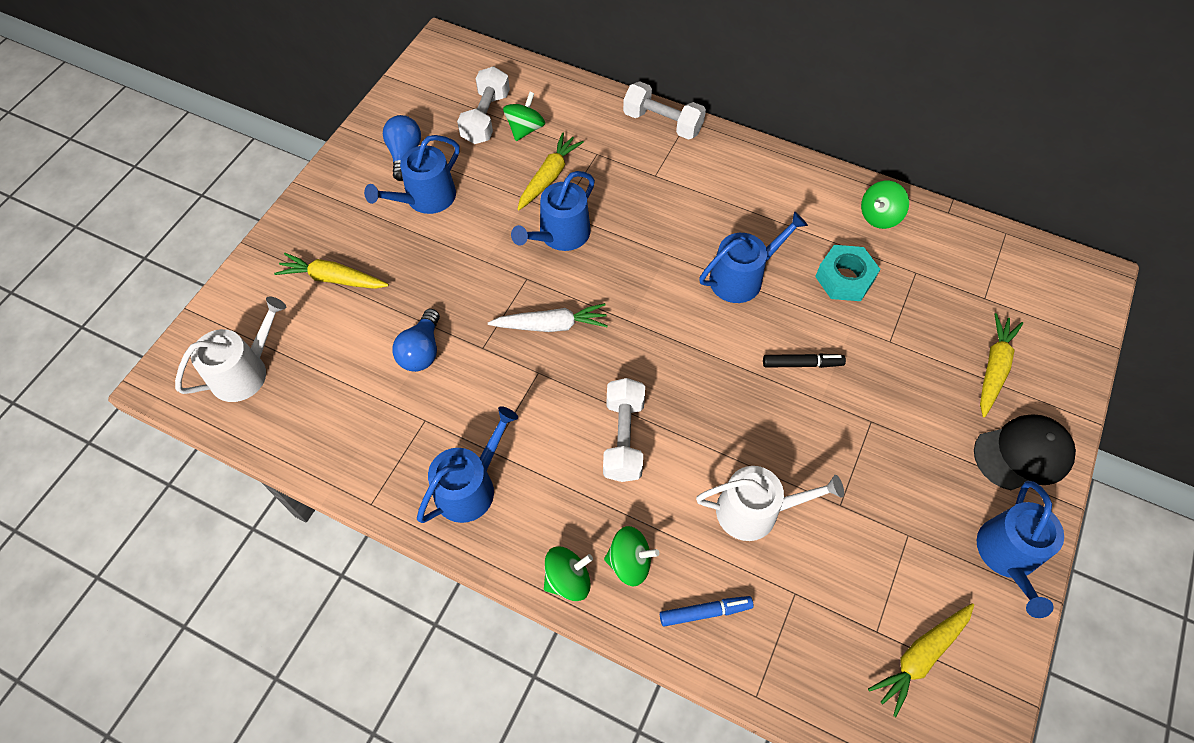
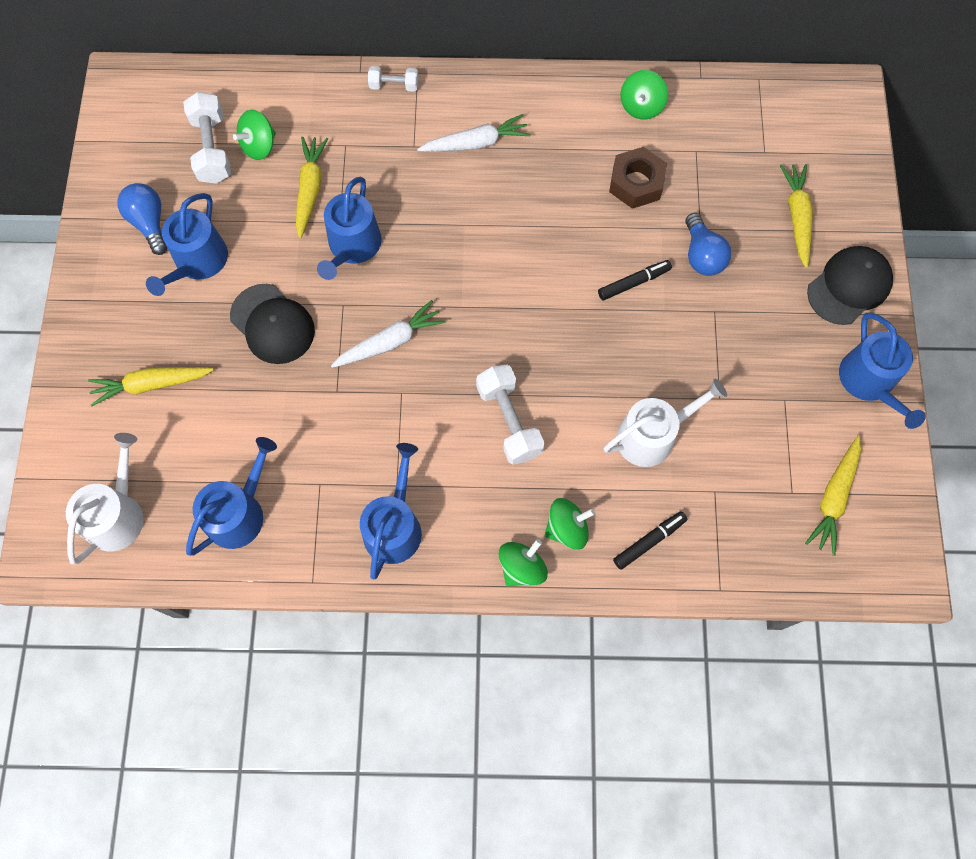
camera: 25 degrees left, 10 degrees up
(421, 351) = (280, 419): blue light bulb -> blue light bulb (702, 255)
(459, 270) = (272, 324): none -> black cap
(525, 129) = (259, 146): green spinning top -> green spinning top turned 135 degrees counterclockwise
(662, 123) = (394, 85): white dumbbell -> white dumbbell, size x0.58
(705, 612) = (649, 541): blue marker -> black marker
(711, 192) = (476, 143): none -> white carrot
(742, 277) = (544, 220): blue watering can -> blue watering can (239, 512)
(844, 278) = (636, 183): turquoise nut -> brown nut

